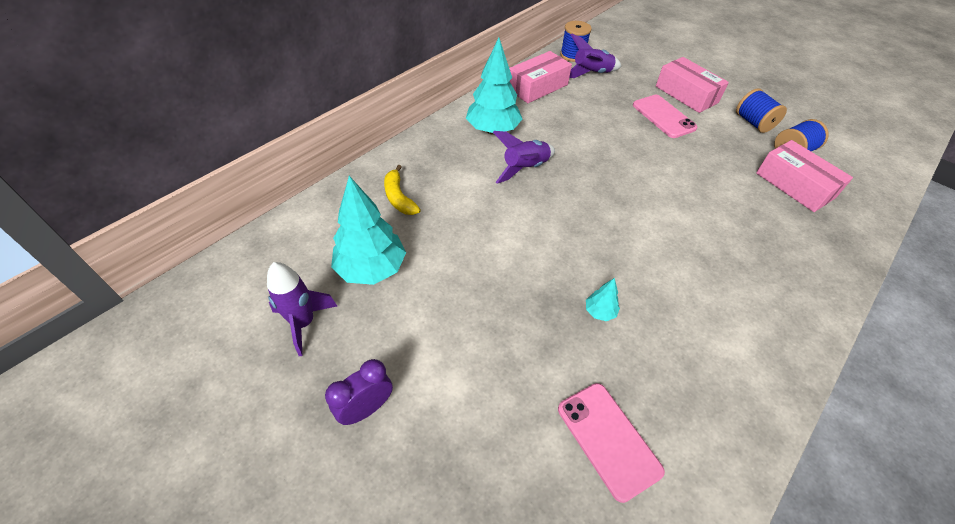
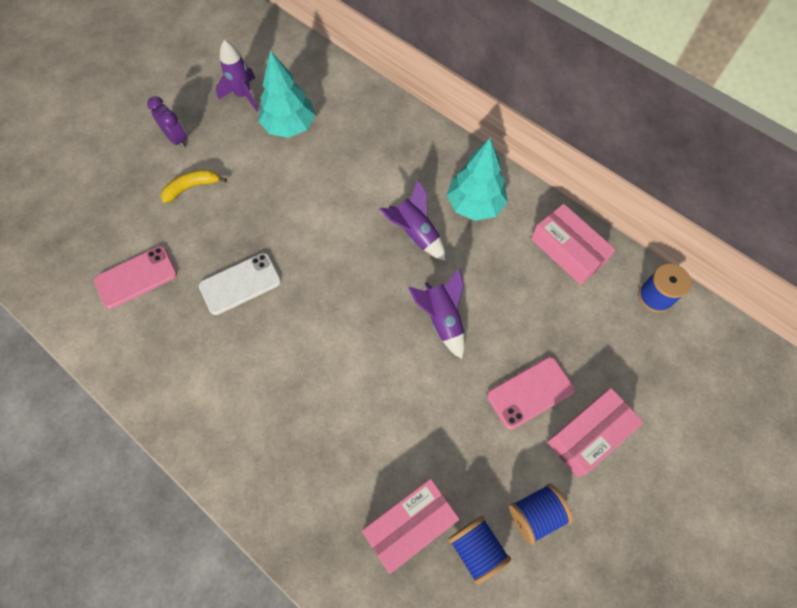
camera: 90 degrees right, 15 degrees up
(399, 197) = (369, 135): yellow banana -> yellow banana (192, 187)
(591, 74) = (612, 315): purple rocket -> purple rocket (442, 319)
(599, 312) = (240, 284): turquoise tree -> white phone

